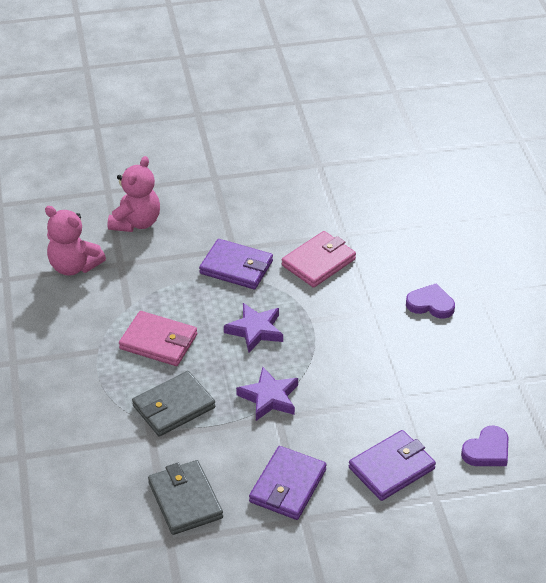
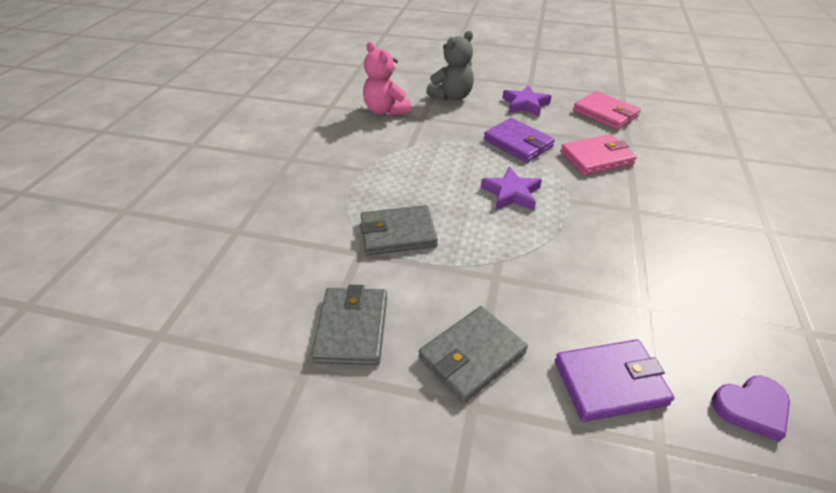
camera: 25 degrees right, 0 degrees up
(136, 222) = (452, 96): pink teddy bear -> grey teddy bear
(158, 342) = (418, 178): pink wallet -> pink wallet (605, 113)
(269, 398) = (496, 255): purple star -> purple star (525, 104)
(287, 486) = (472, 355): purple wallet -> grey wallet
(430, 304) = (705, 221): purple heart -> none

